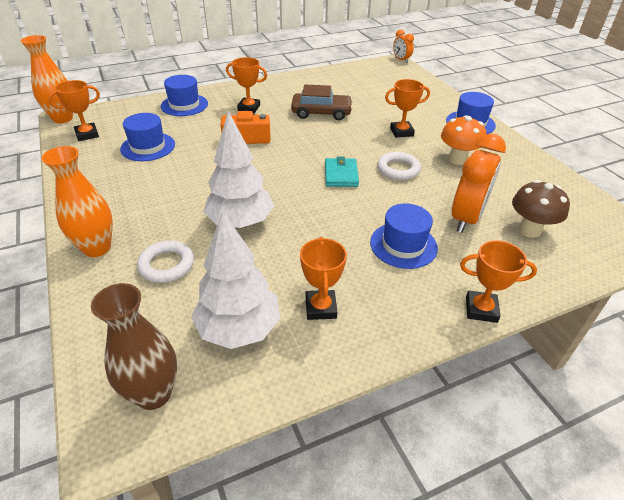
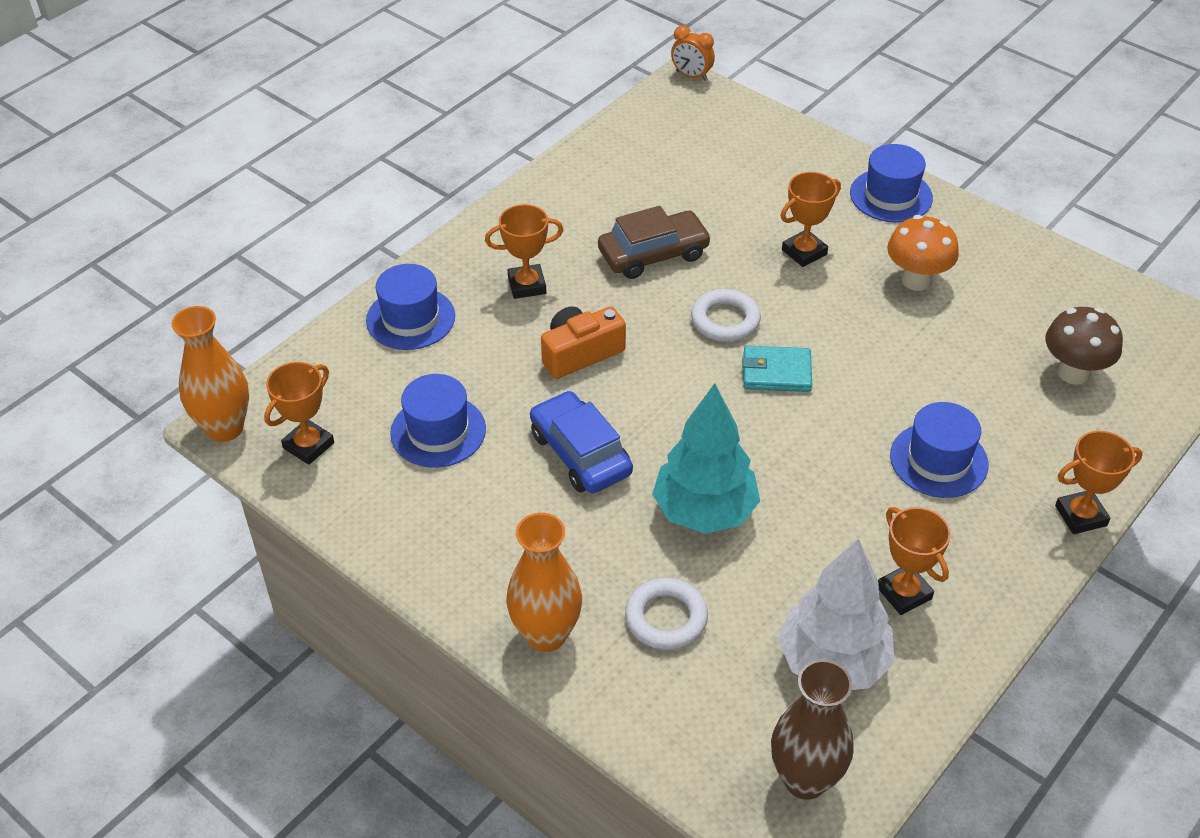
camera: 25 degrees left, 5 degrees up
(203, 176) = (580, 453): none -> blue car
(240, 222) = (704, 512): white tree -> turquoise tree
(341, 175) = (776, 372): turquoise wallet -> turquoise wallet turned 60 degrees counterclockwise
(398, 169) = (848, 330): white ring -> white ring (725, 320)
(466, 218) = (988, 384): orange clock -> none

